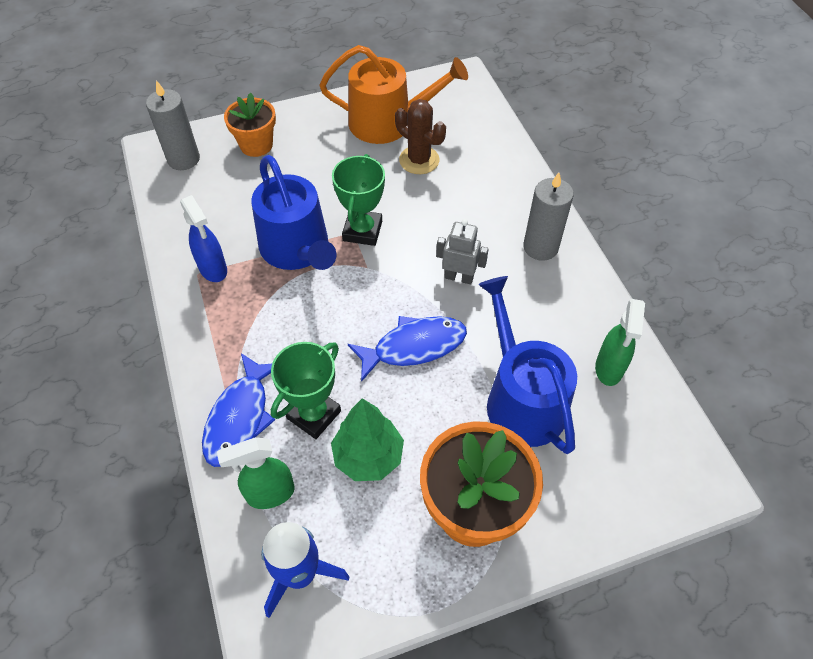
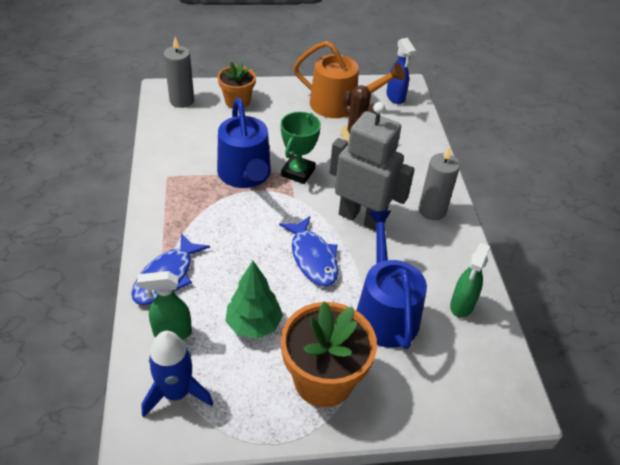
camera: 10 degrees right, 10 degrees down
(213, 269) = (179, 175): blue spray bottle -> blue spray bottle (395, 97)
(313, 414) = (222, 287): green trophy -> none
(414, 347) = (312, 258): blue fish -> blue fish turned 75 degrees clockwise
(459, 277) = (362, 218): grey robot -> grey robot, size x2.06

